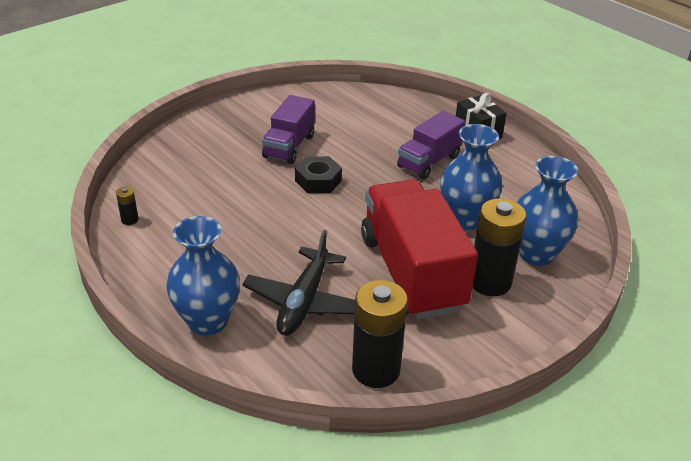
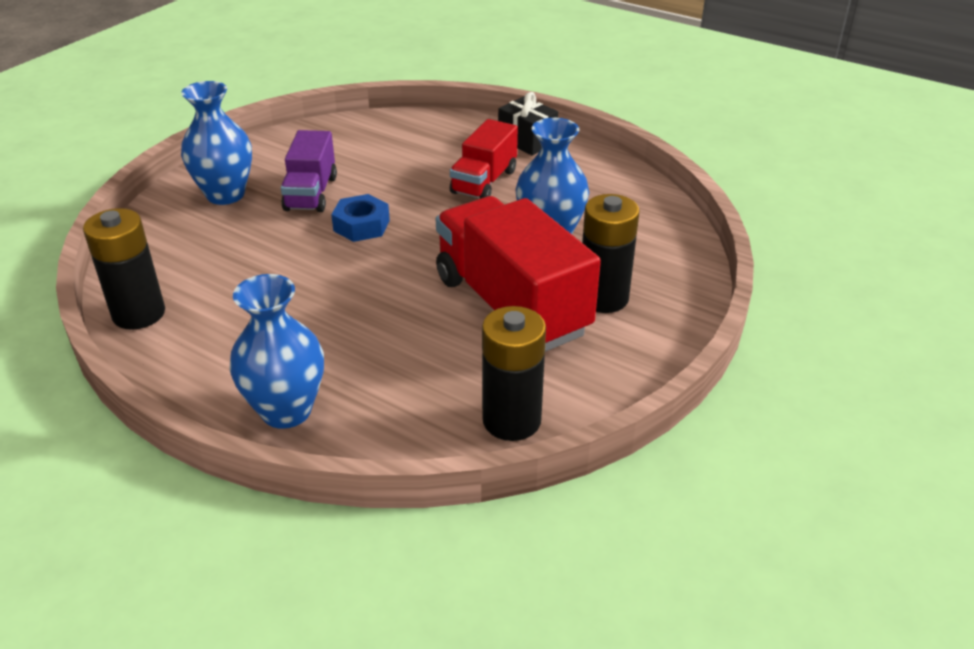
camera: 15 degrees left, 0 degrees up
(130, 220) = (139, 314): black battery -> black battery, size x2.34
(304, 302) = (397, 363): black plane -> none
(318, 181) = (361, 225): black nut -> blue nut
(429, 161) = (484, 182): purple truck -> red truck
(536, 254) = (642, 258): blue vase -> blue vase (225, 194)

